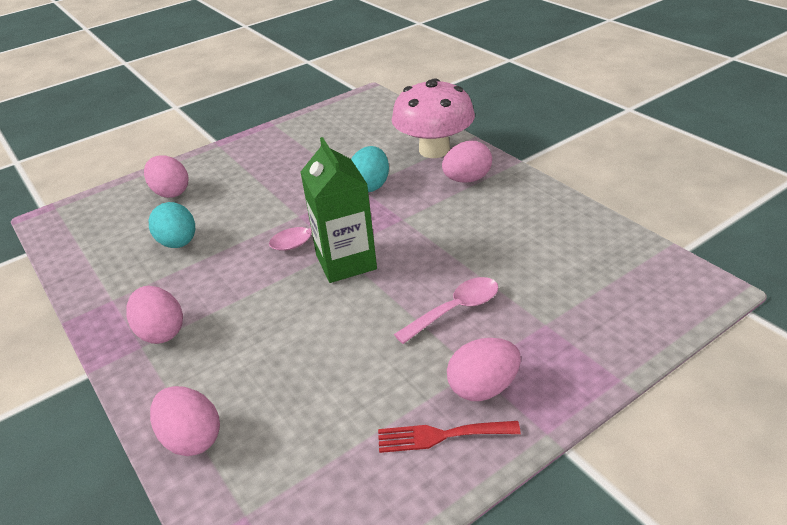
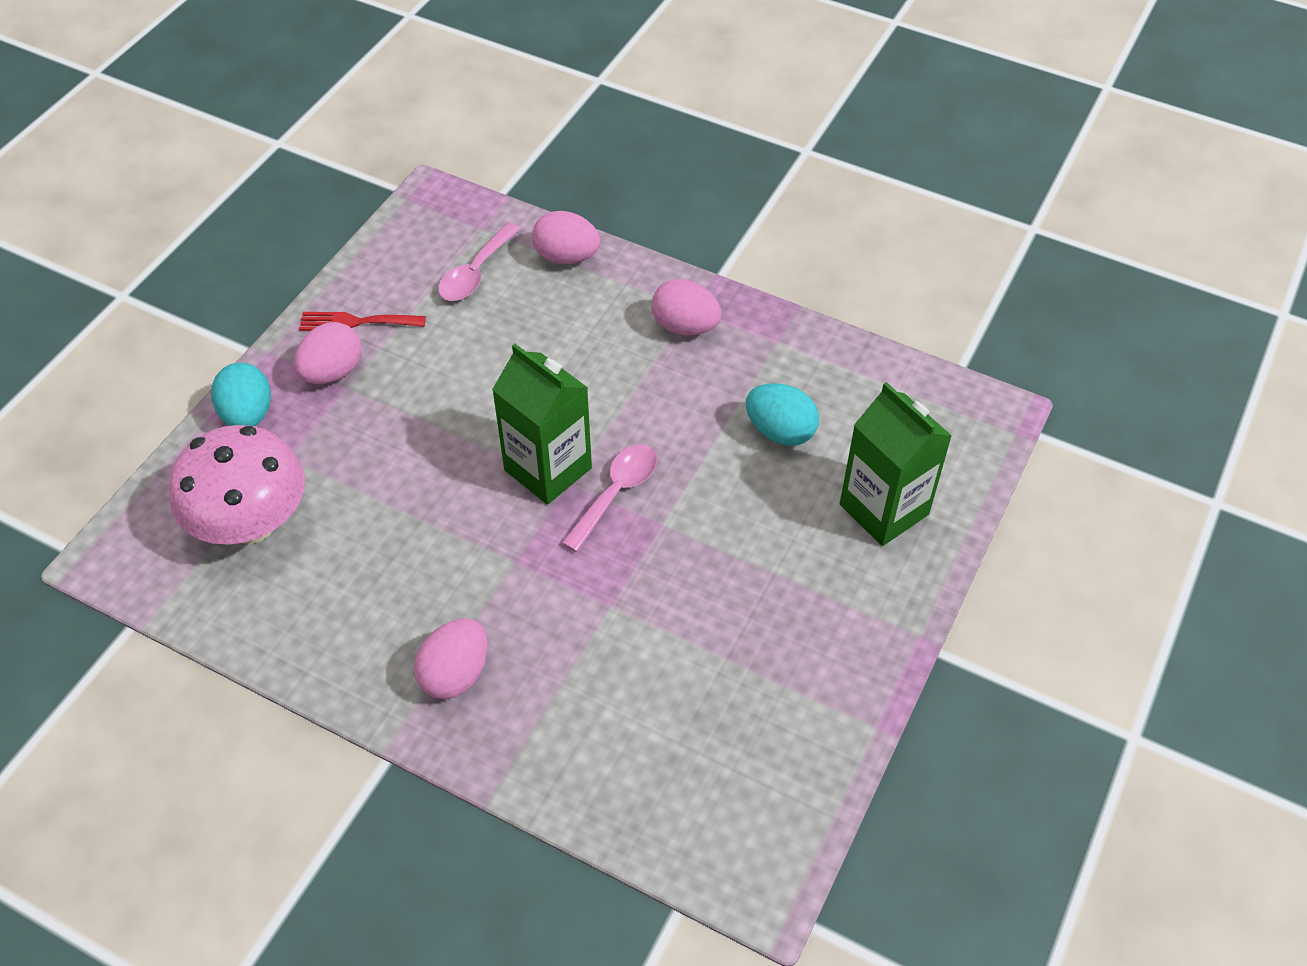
camera: 150 degrees right, 15 degrees up
(171, 192) = (884, 509): pink egg -> green carton
(370, 185) = (597, 614): turquoise egg -> turquoise egg (248, 415)
(434, 150) = (540, 737): pink mushroom -> pink mushroom (251, 523)
(441, 436) = (356, 322): red fork -> red fork turned 150 degrees counterclockwise
(455, 310) = (389, 445): pink spoon -> pink spoon (475, 273)

